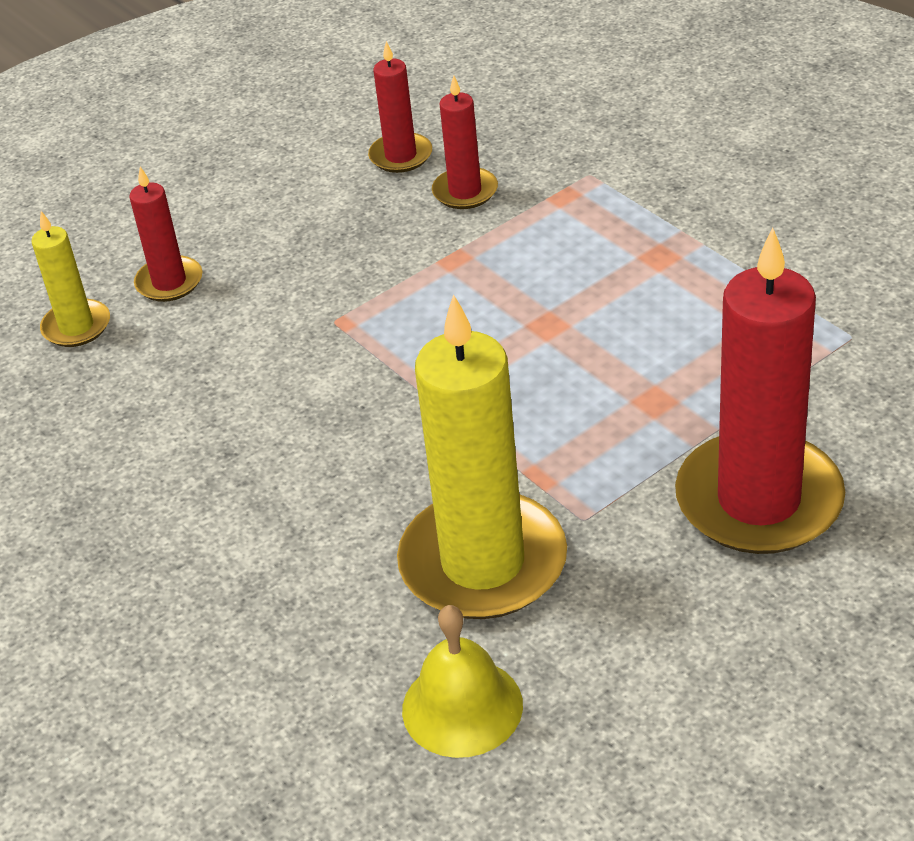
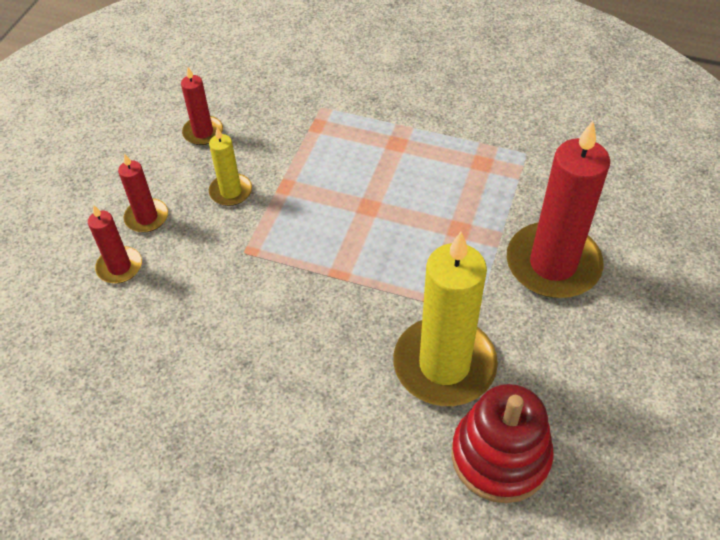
camera: 35 degrees left, 10 degrees up
(76, 326) = (80, 321): yellow candle -> yellow candle (231, 191)
(462, 707) = (500, 456): yellow bell -> red stacking toy
(465, 191) = (259, 142): red candle -> red candle (146, 217)

